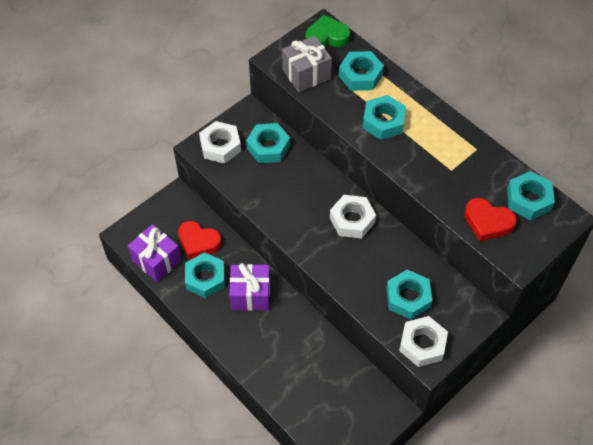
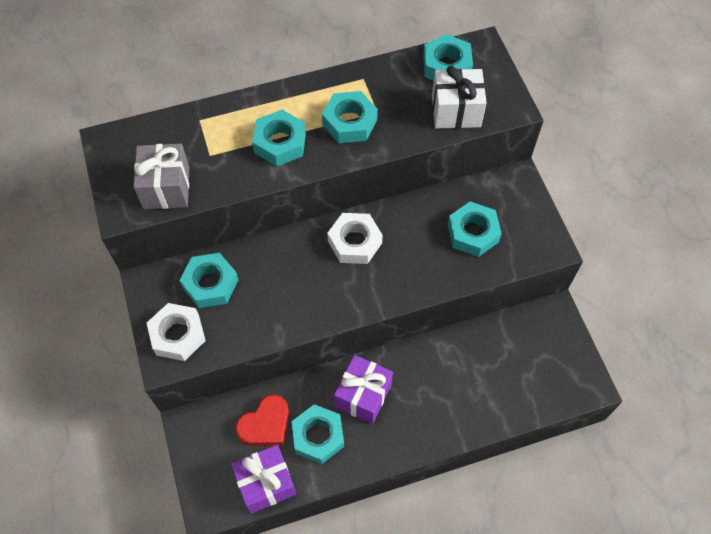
camera: 65 degrees left, 5 degrees up
(327, 37) = (125, 144): green heart -> none
(360, 75) = (203, 136): turquoise nut -> turquoise nut (349, 122)
(422, 344) = (531, 245): white nut -> none
(487, 222) = (456, 111): red heart -> white gift

